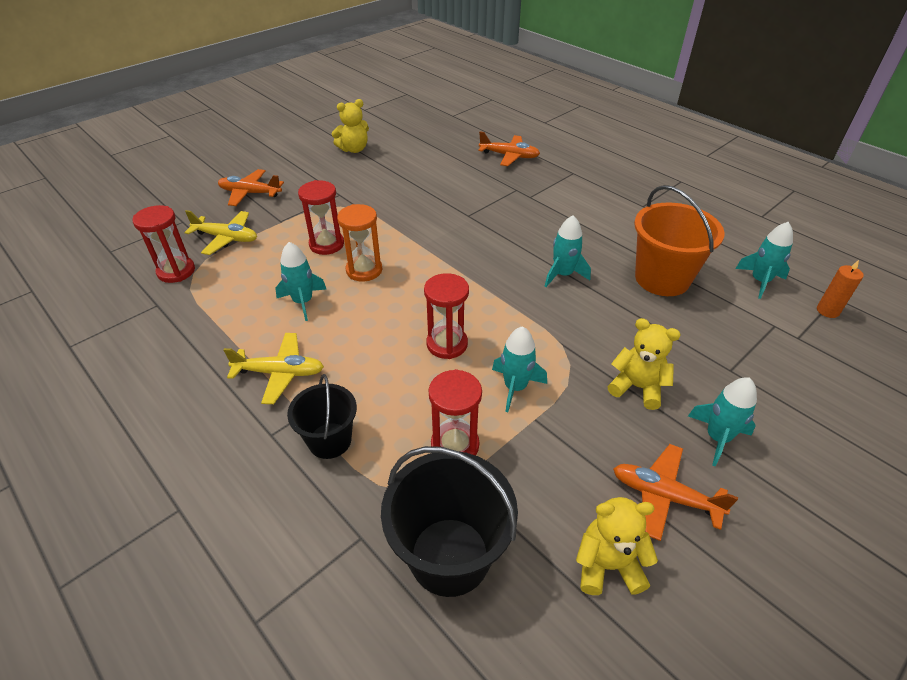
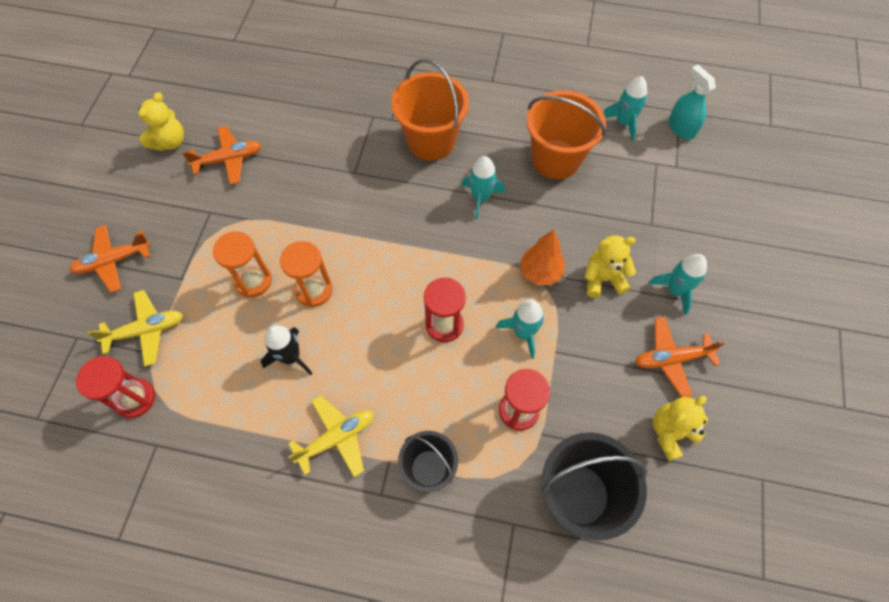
camera: 35 degrees left, 20 degrees up
(303, 302) = (290, 357): turquoise rocket -> black rocket
(326, 244) = (253, 281): red hourglass -> orange hourglass
(509, 156) = (334, 74): orange plane -> orange plane (229, 160)
(552, 222) = (431, 141): none -> orange bucket
(574, 351) = (540, 272): none -> orange tree
(827, 311) = (681, 128): orange candle -> turquoise spray bottle

